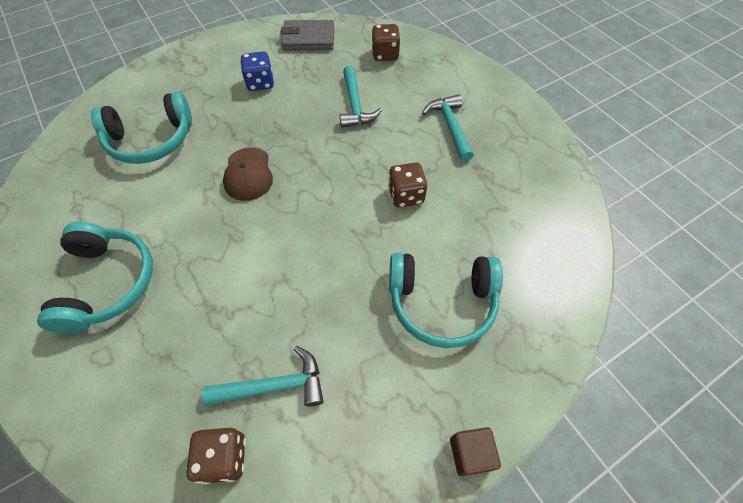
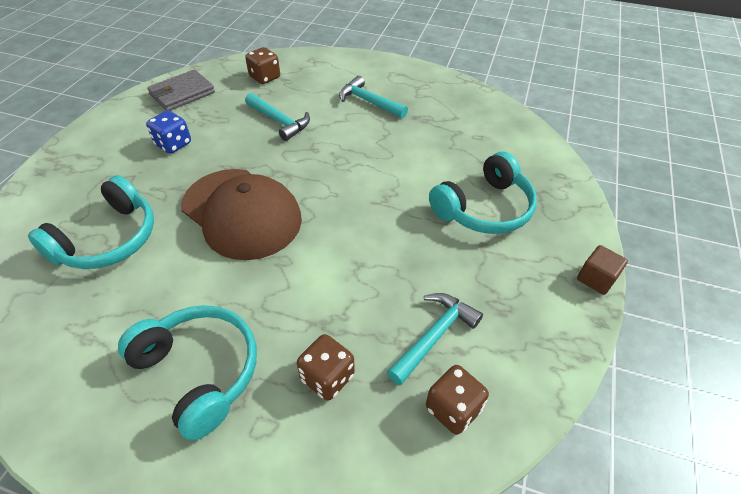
camera: 40 degrees left, 10 degrees down
(248, 174) = (241, 213): brown cap -> brown cap, size x1.87
(406, 195) = (387, 159): brown dice -> brown dice (327, 377)

